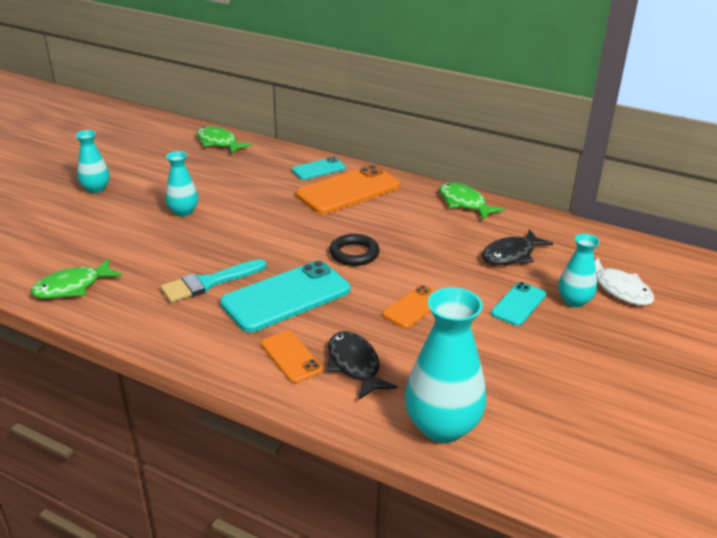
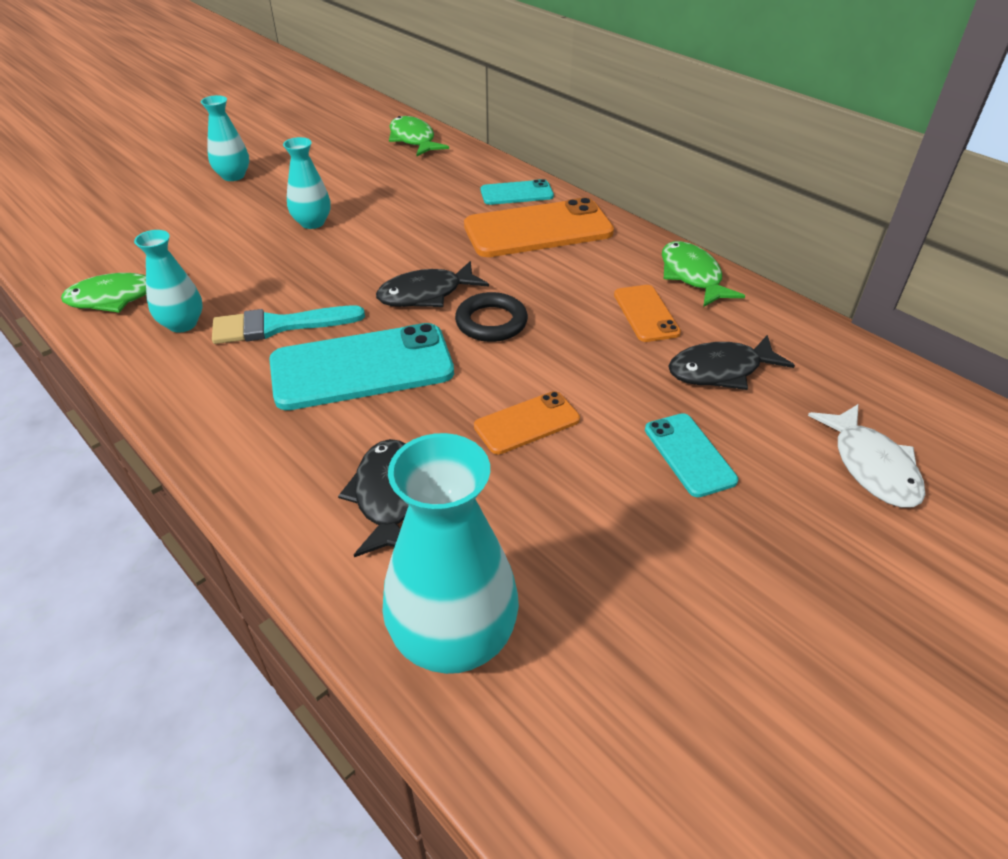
camera: 20 degrees right, 10 degrees up
(291, 357) = (311, 460): orange phone -> orange phone (646, 313)
(299, 244) = (426, 294): none -> black fish
(518, 304) = (689, 455): turquoise phone -> turquoise phone turned 75 degrees counterclockwise
(574, 301) = (783, 470): turquoise vase -> turquoise vase (182, 324)

